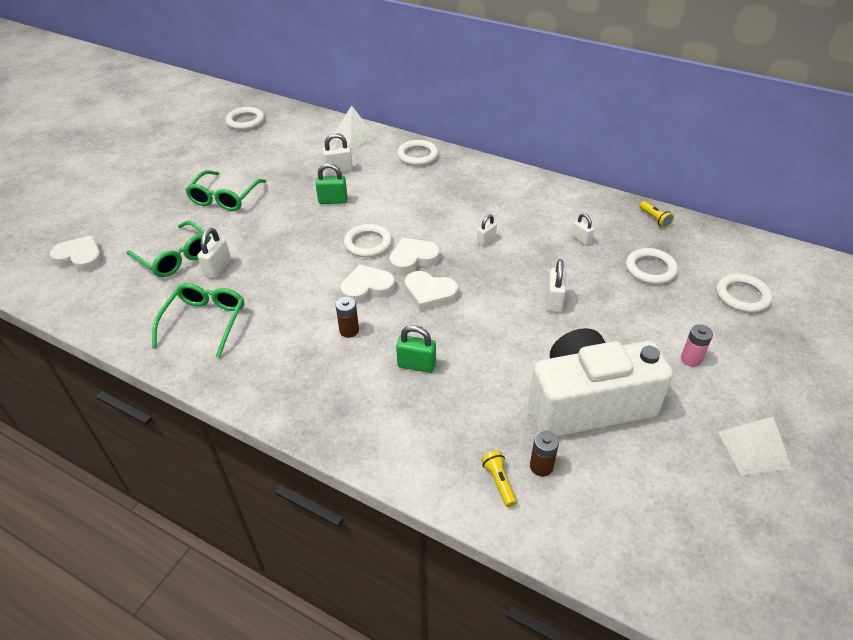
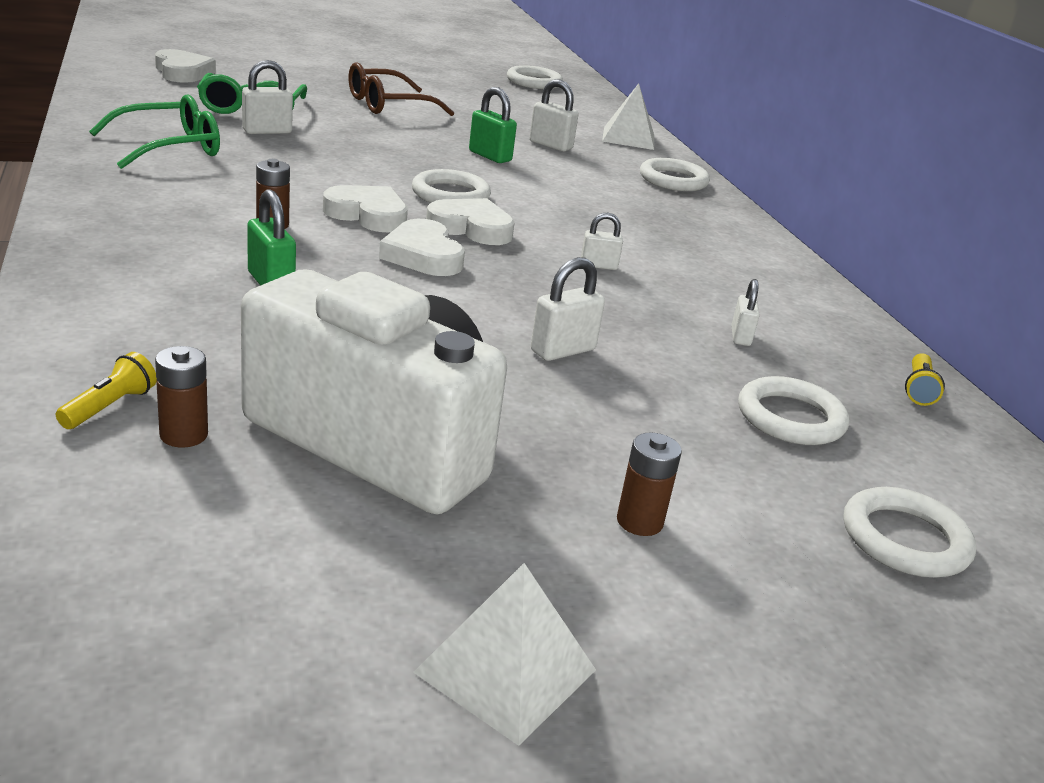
camera: 40 degrees right, 15 degrees down
(225, 197) = (389, 105): green glasses -> brown glasses
(691, 359) = (639, 521): pink battery -> brown battery

